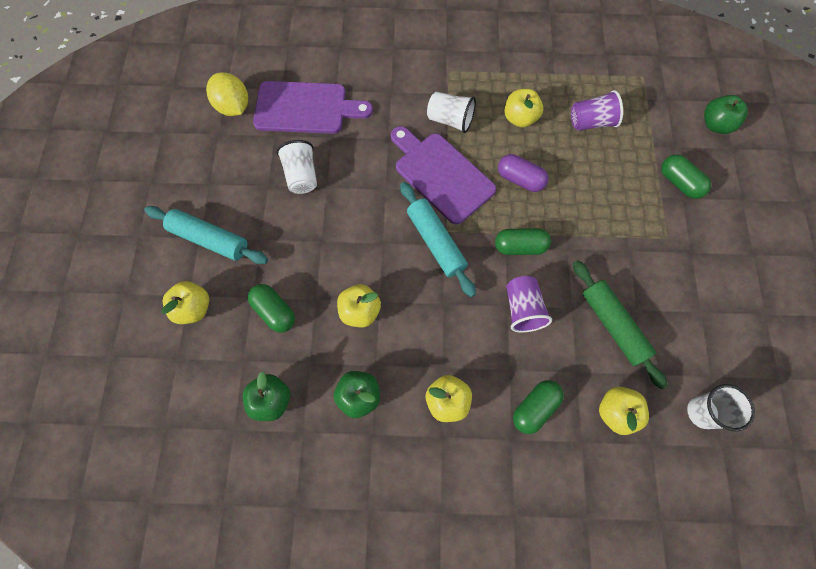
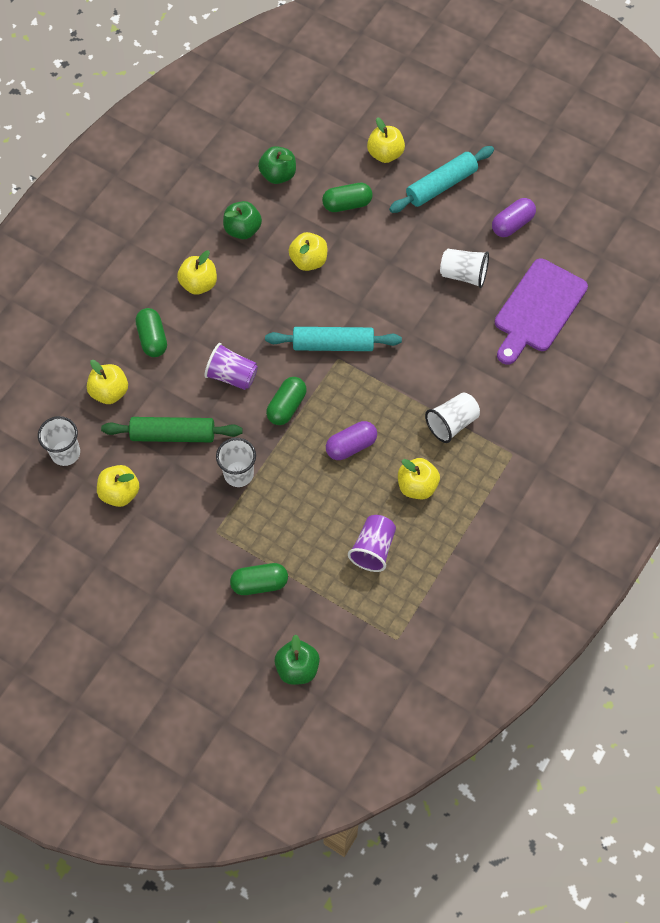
camera: 120 degrees right, 5 degrees down
(226, 163) = (512, 224): none -> purple capsule
(233, 107) = (573, 253): yellow lemon -> none
(441, 175) = (396, 383): purple cutting board -> none
(606, 249) = (238, 474): none -> white cup
(697, 336) = (120, 493): none -> yellow apple

